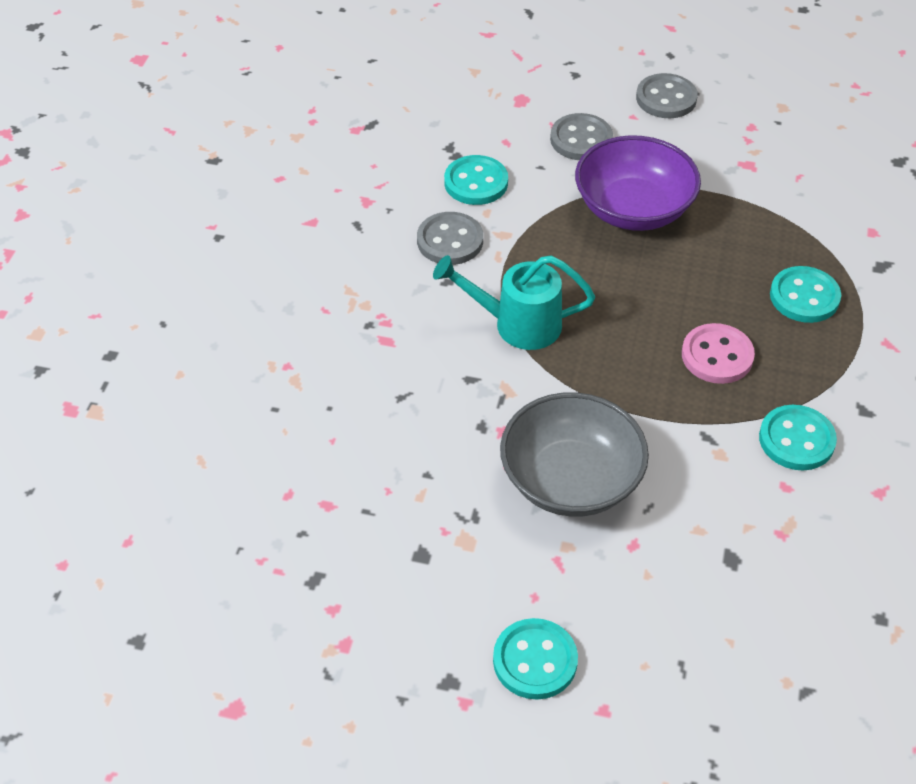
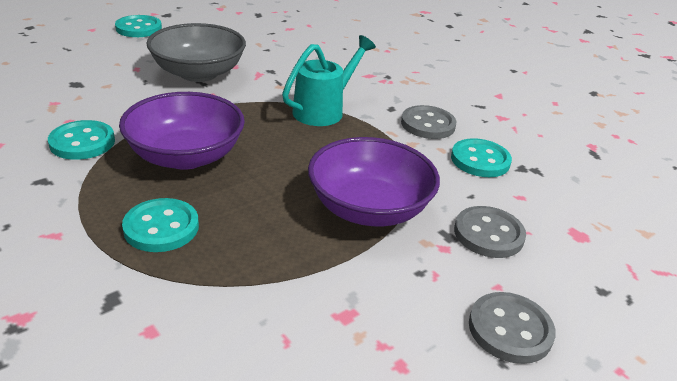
camera: 125 degrees right, 15 degrees down
(717, 356) = (186, 156): pink button -> purple bowl

